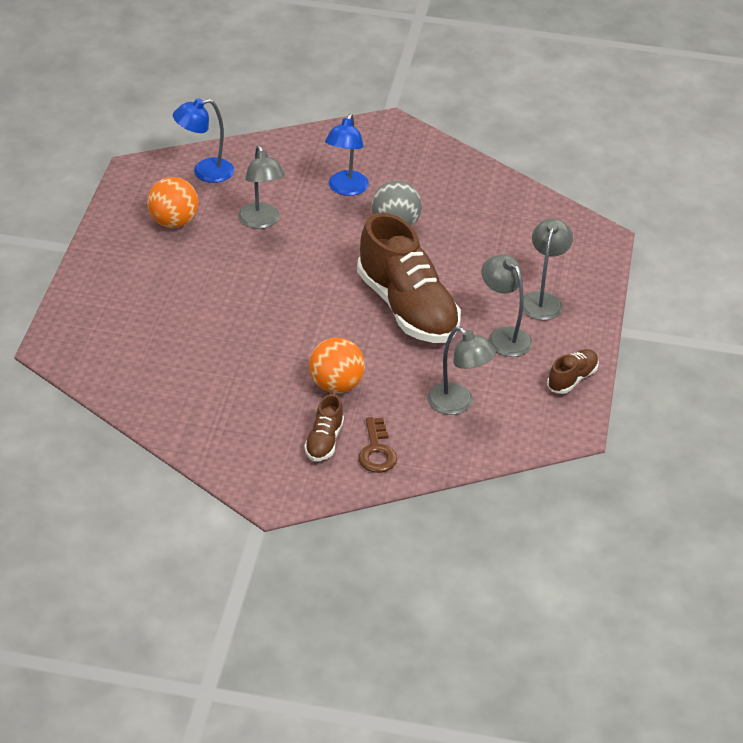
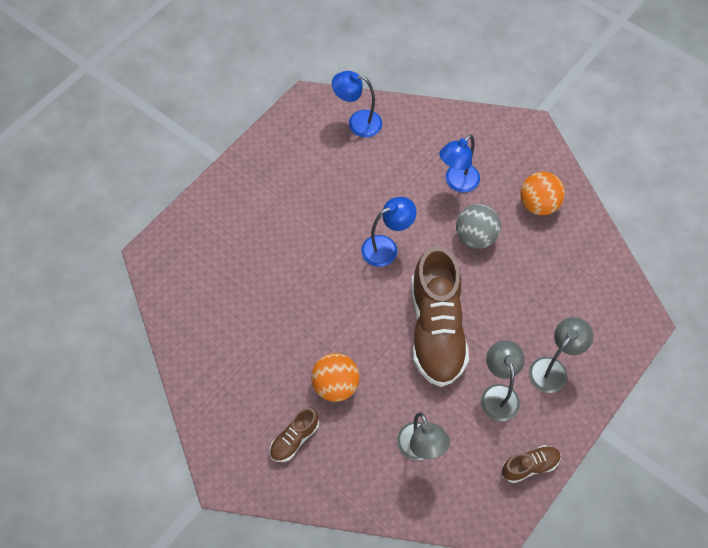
camera: 30 degrees right, 20 degrees up
(173, 222) = (306, 164): orange ball -> orange ball (538, 204)
(261, 222) = (372, 191): grey lamp -> none
(310, 262) = (386, 248): none -> blue lamp
(376, 451) = (328, 469): brown key -> none

